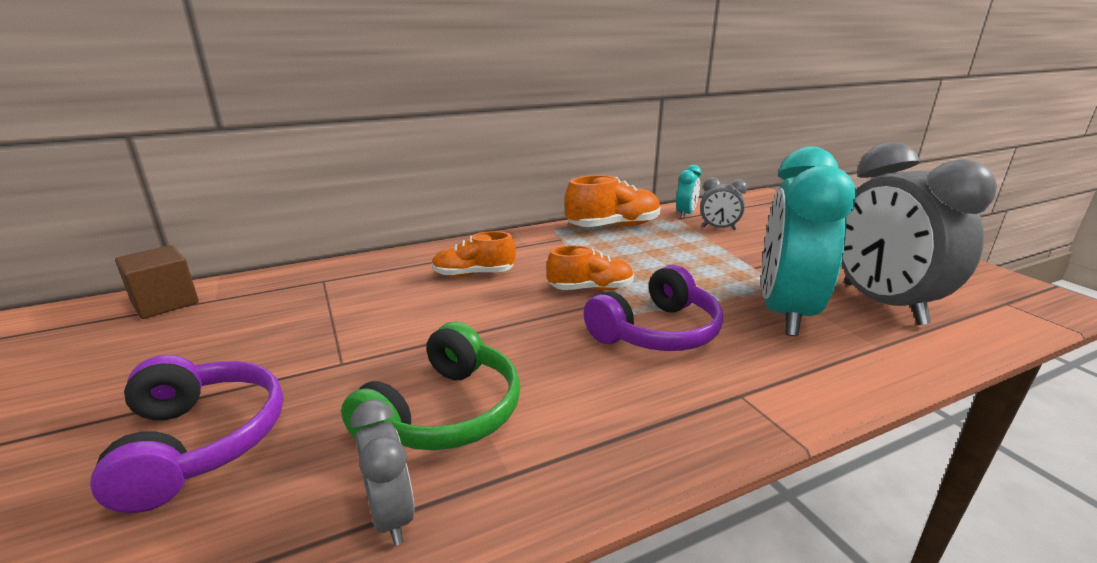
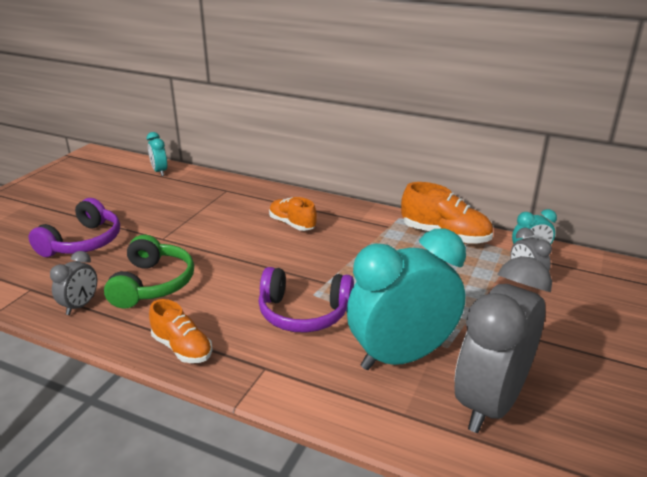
camera: 50 degrees right, 5 degrees up
(165, 303) = (160, 171): brown cube -> turquoise clock
(445, 413) = (153, 284): green headphones -> green headphones turned 75 degrees counterclockwise
(590, 289) = (328, 268): orange shoe -> orange shoe (182, 348)

